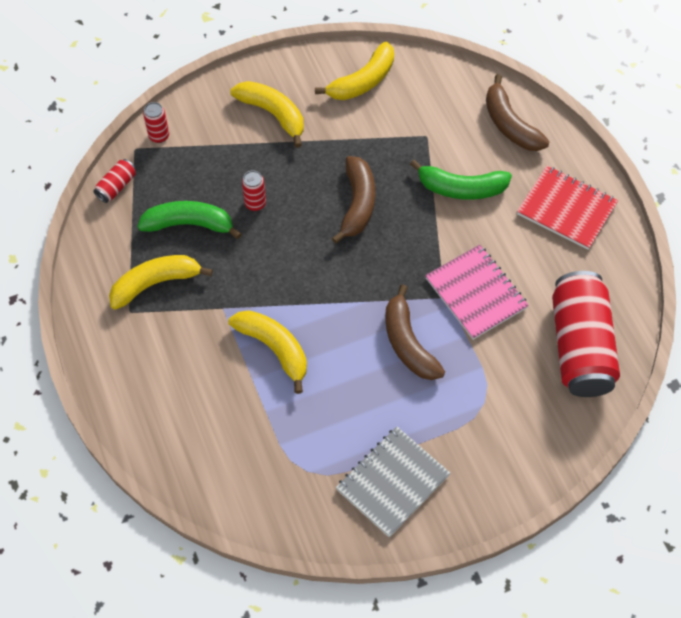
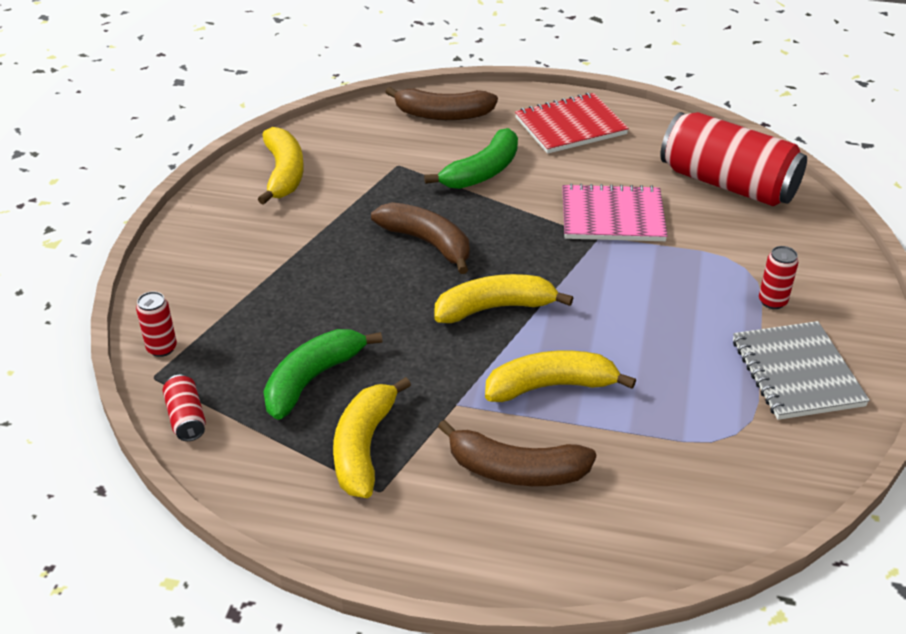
camera: 55 degrees left, 20 degrees down
(255, 203) = (344, 314): red can -> red can (772, 301)
(273, 114) = (246, 249): yellow banana -> yellow banana (495, 308)
(408, 343) = (631, 285): brown banana -> brown banana (516, 470)

